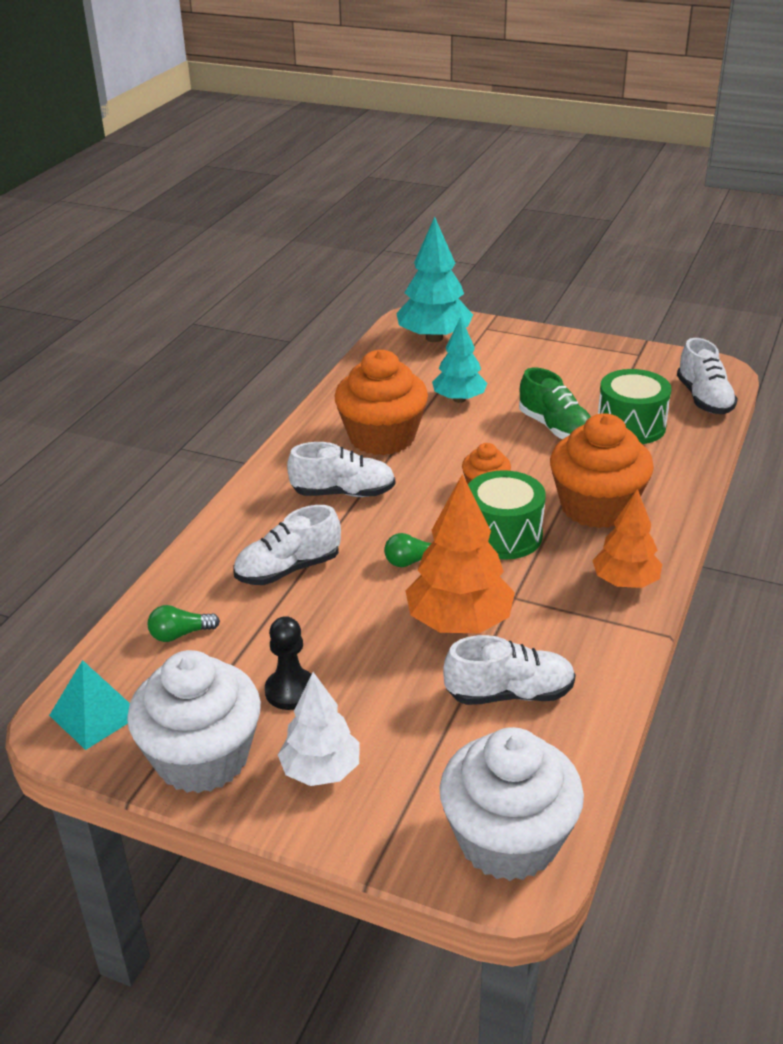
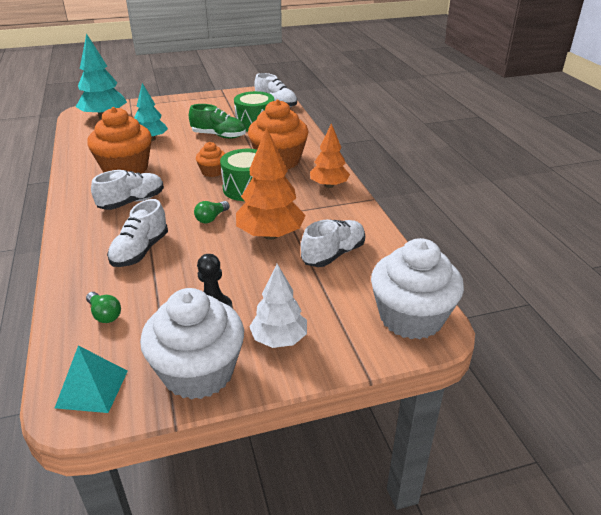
camera: 40 degrees left, 0 degrees up
(180, 634) = (104, 314): green light bulb -> green light bulb turned 75 degrees counterclockwise

